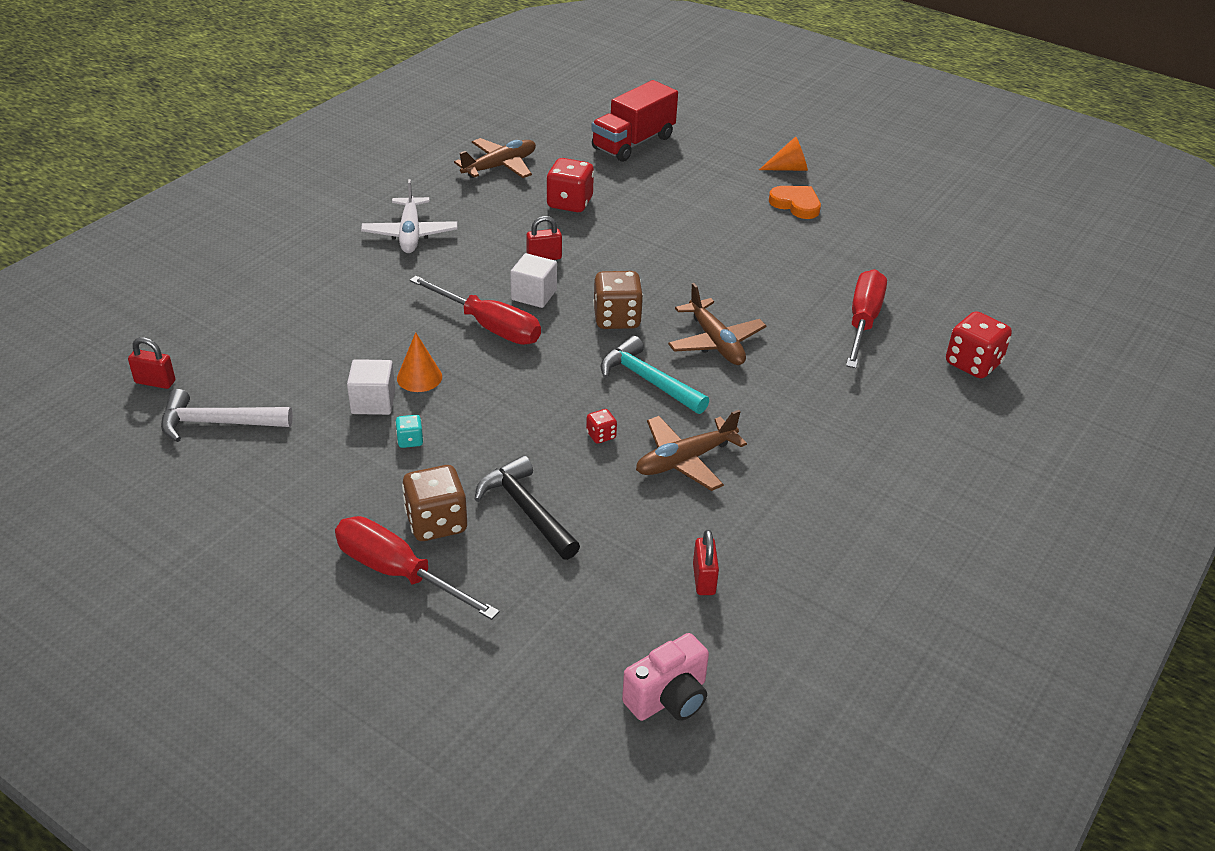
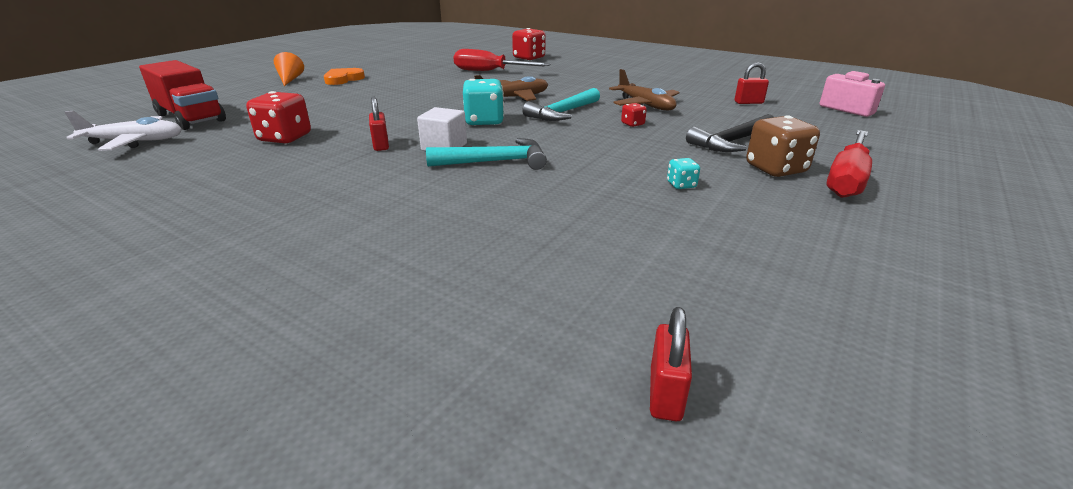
camera: 90 degrees left, 10 degrees down
(218, 423) = (727, 304): white hammer -> none
(373, 402) = (632, 206): white cube -> none
(410, 234) = (293, 209): white plane -> white plane (135, 142)
(419, 377) = (583, 187): orange cone -> none
(489, 326) = (494, 162): red screwdriver -> turquoise hammer
(500, 166) = (171, 169): brown plane -> none
(617, 319) = (484, 121): brown dice -> turquoise dice

